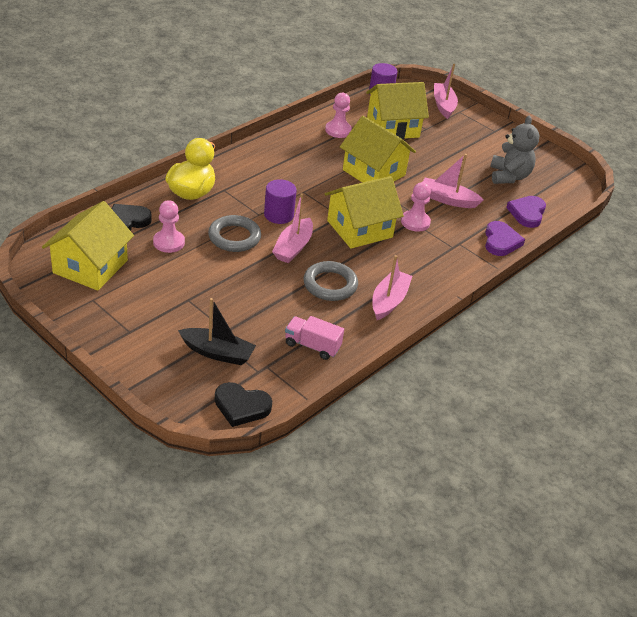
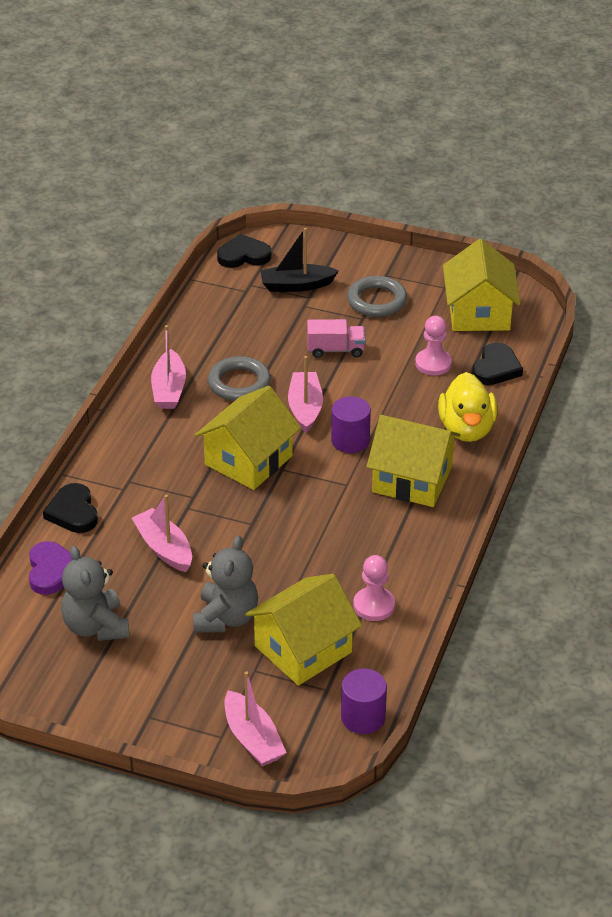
camera: 160 degrees right, 0 degrees up
(234, 237) = (374, 395): grey ring -> grey ring (376, 301)
(312, 346) = (217, 320): pink truck -> pink truck (335, 350)
(374, 172) = (281, 551): yellow house -> yellow house (412, 479)
(415, 222) = (189, 496): pink pawn -> none
(428, 154) = (226, 618): none -> grey teddy bear
(448, 199) = (164, 548): pink boat -> pink boat turned 120 degrees counterclockwise
(501, 241) = (73, 512): purple heart -> black heart

